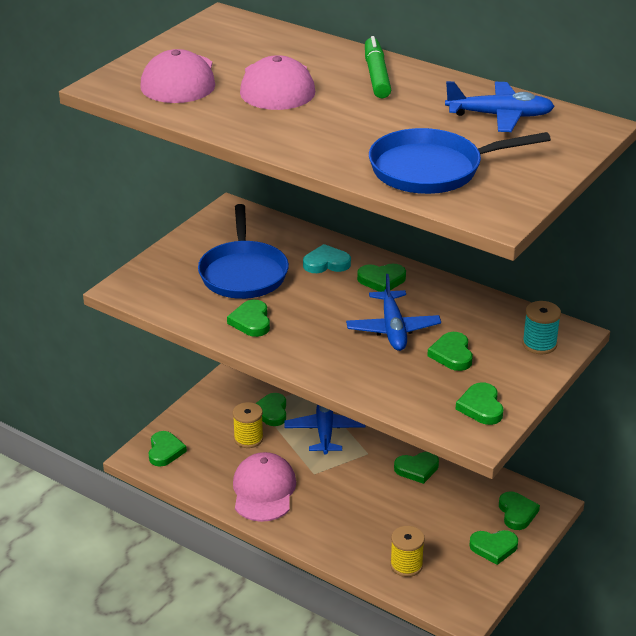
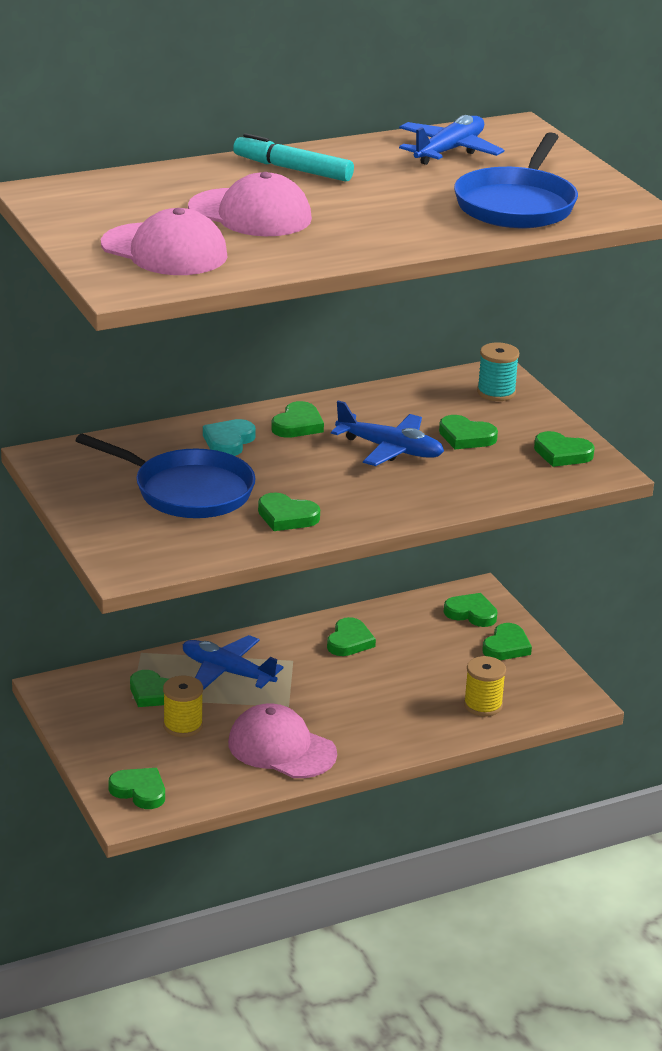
camera: 60 degrees left, 5 degrees down
(376, 75) = (293, 169): green marker -> turquoise marker

